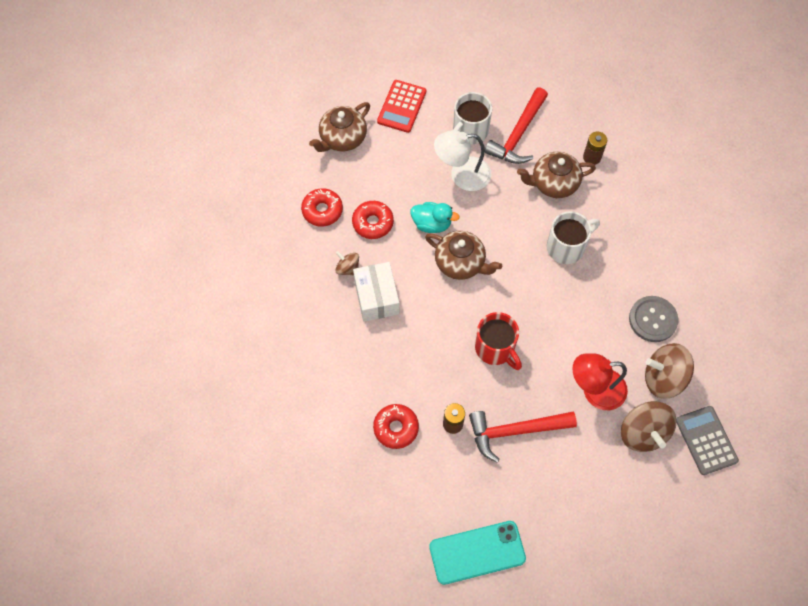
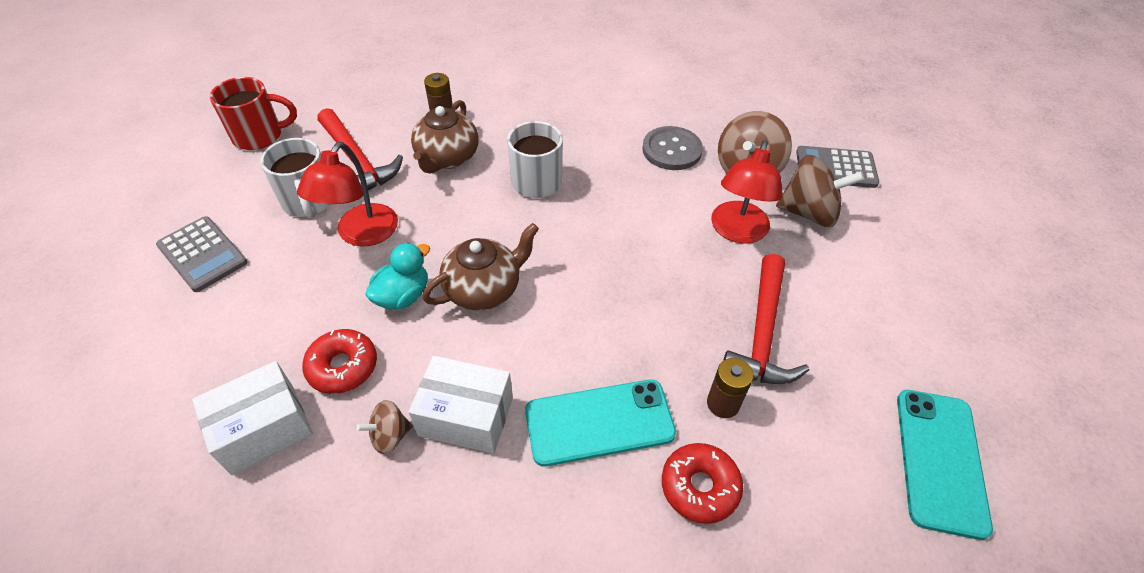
camera: 65 degrees left, 15 degrees down
(322, 210) = (263, 429): red donut -> white box
(342, 138) = (174, 346): brown teapot -> none
(401, 106) = (202, 254): red calculator -> grey calculator
(407, 364) = (599, 422): none -> turquoise phone
(462, 175) = (361, 234): white lamp -> red lamp
(495, 349) = (632, 304): red mug -> red mug (260, 136)

